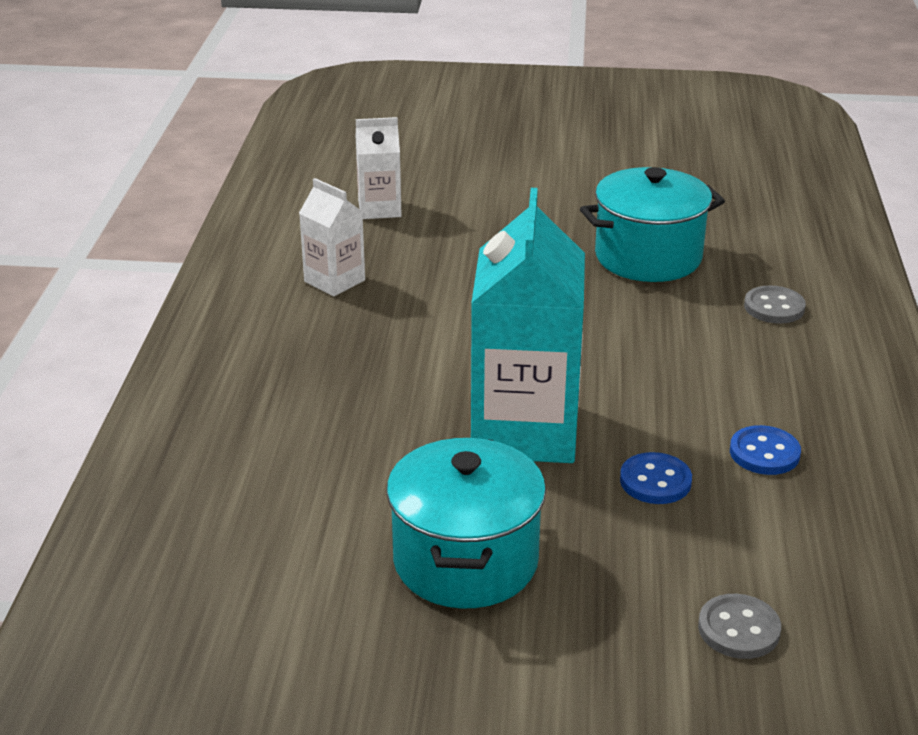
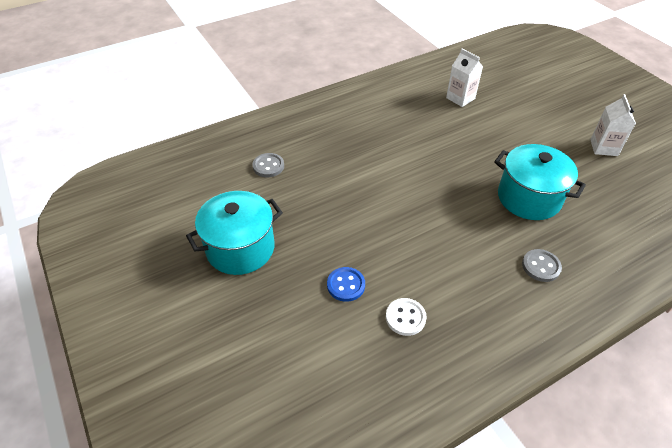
camera: 55 degrees right, 15 degrees up
(334, 281) = (392, 115): white carton -> white carton (603, 147)
(524, 431) = (343, 223): turquoise carton -> none
(738, 629) = (261, 365): grey button -> grey button (268, 166)
(764, 453) = (405, 317): blue button -> white button

